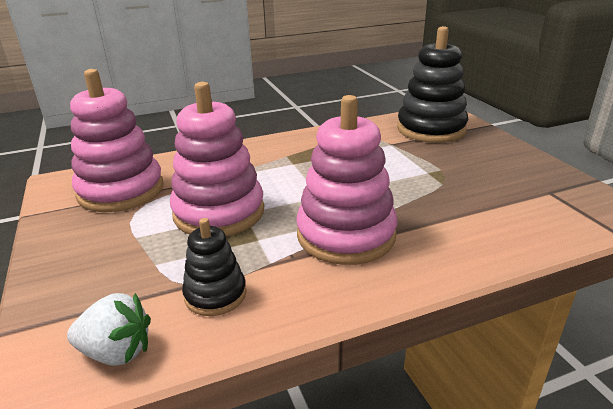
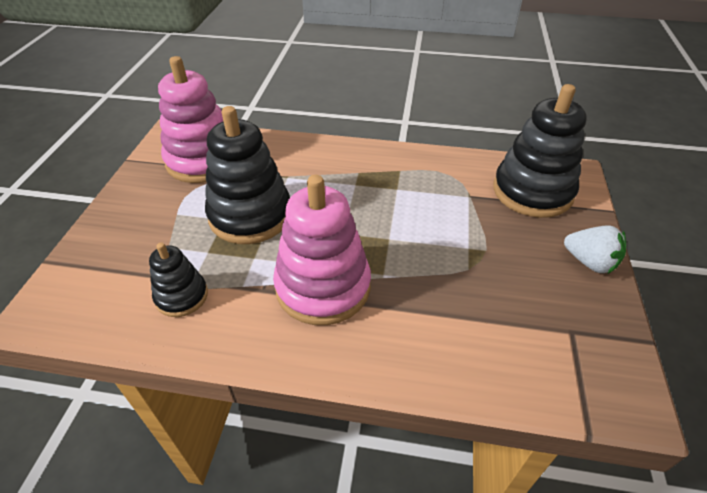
camera: 30 degrees right, 15 degrees up
(117, 352) = (90, 312): white strawberry -> white strawberry (589, 262)
(219, 212) = (250, 215): pink stacking toy -> black stacking toy

